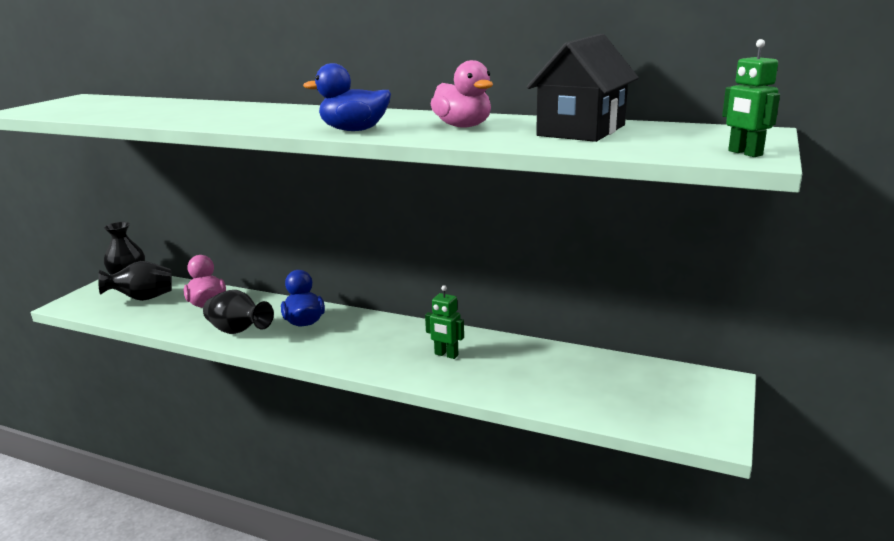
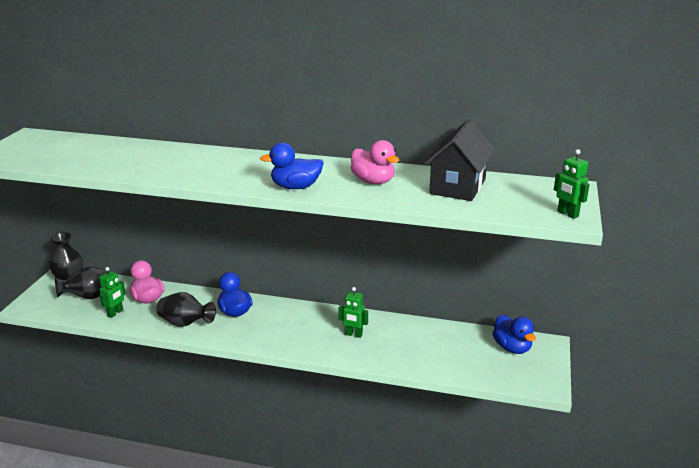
camera: 10 degrees left, 5 degrees up
(162, 316) = (115, 313): none -> green robot
(667, 383) = (512, 348): none -> blue duck

